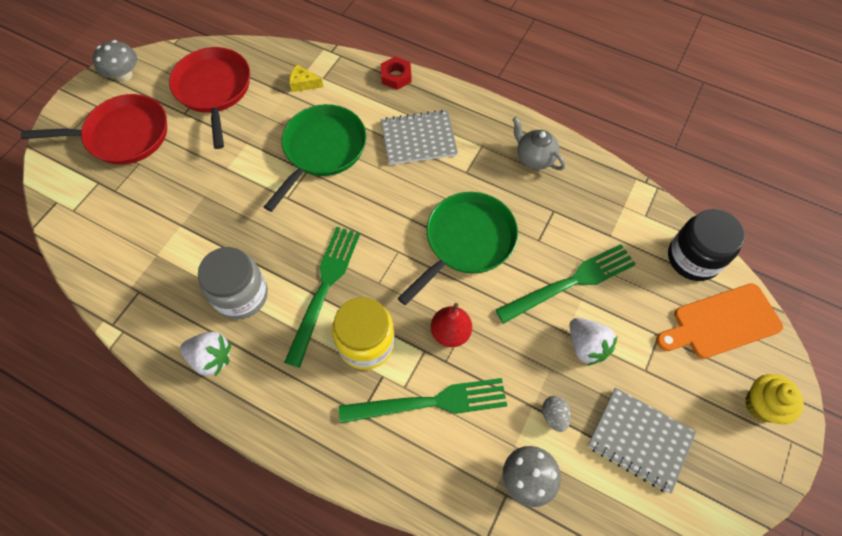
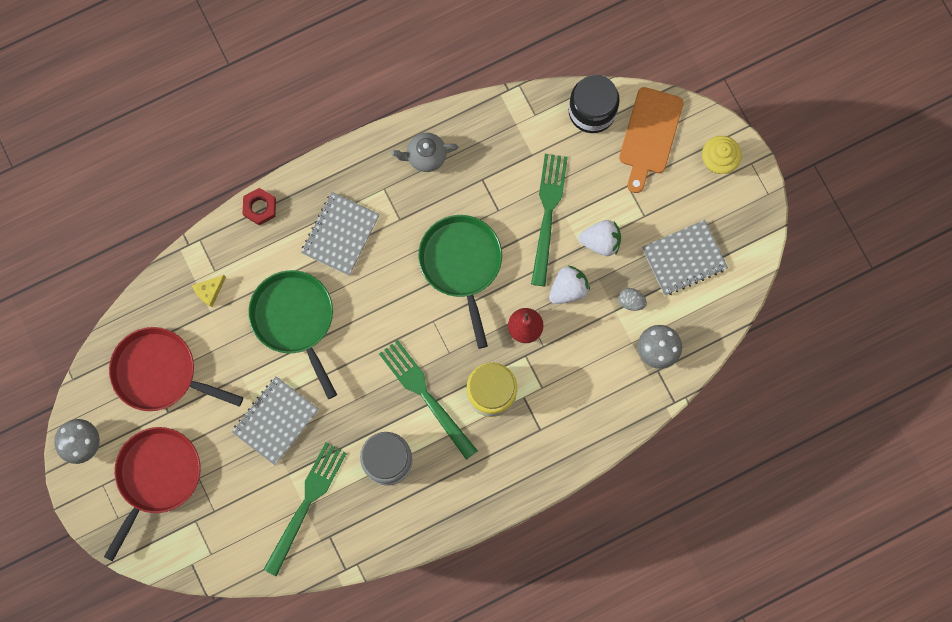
camera: 55 degrees left, 15 degrees up
(211, 358) = (425, 510): white strawberry -> white strawberry (568, 289)
(223, 188) = (276, 421): none -> grey notebook
(430, 402) = (565, 377): green fork -> green fork (306, 504)

